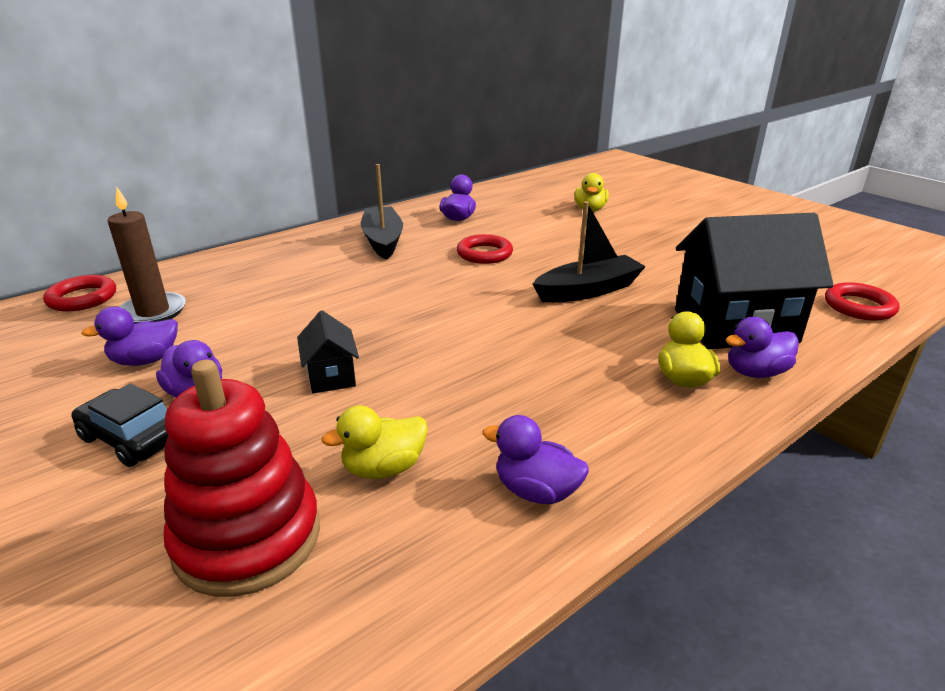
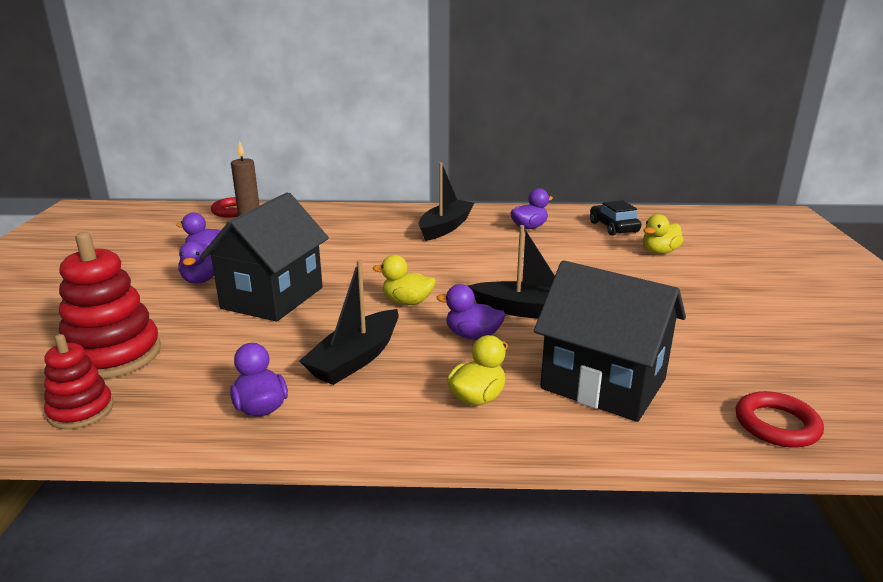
camera: 40 degrees right, 5 degrees down
(132, 438) = (146, 289): black car -> black car (613, 227)
(331, 376) = (272, 298): black house -> black house, size x2.15
(338, 627) = (81, 411): none -> red stacking toy
(384, 468) = (214, 356): yellow duck -> yellow duck (407, 302)
(484, 254) = (500, 258): red ring -> none
(531, 396) = (355, 359): none -> black boat
(755, 372) = (546, 421): purple duck -> purple duck (472, 336)

